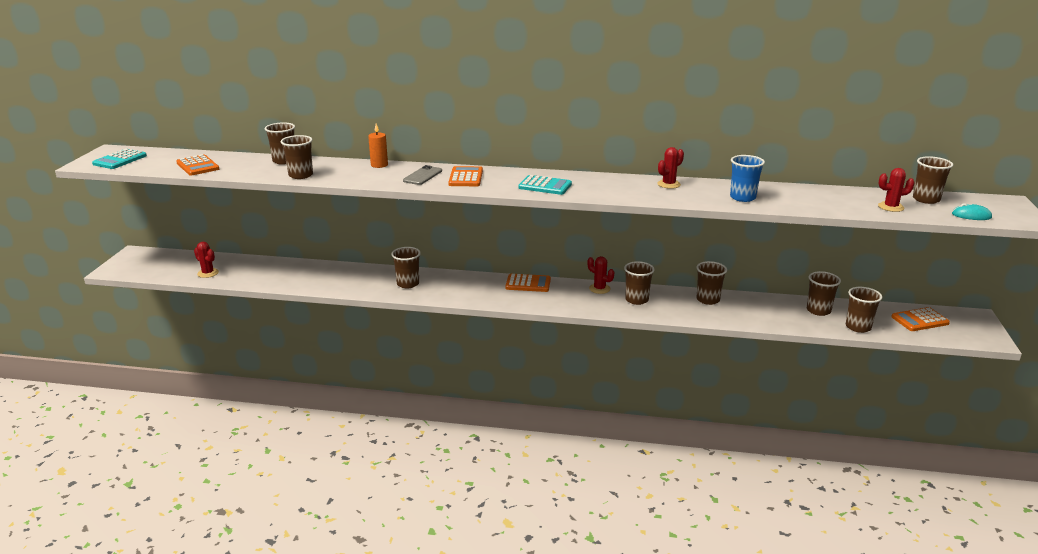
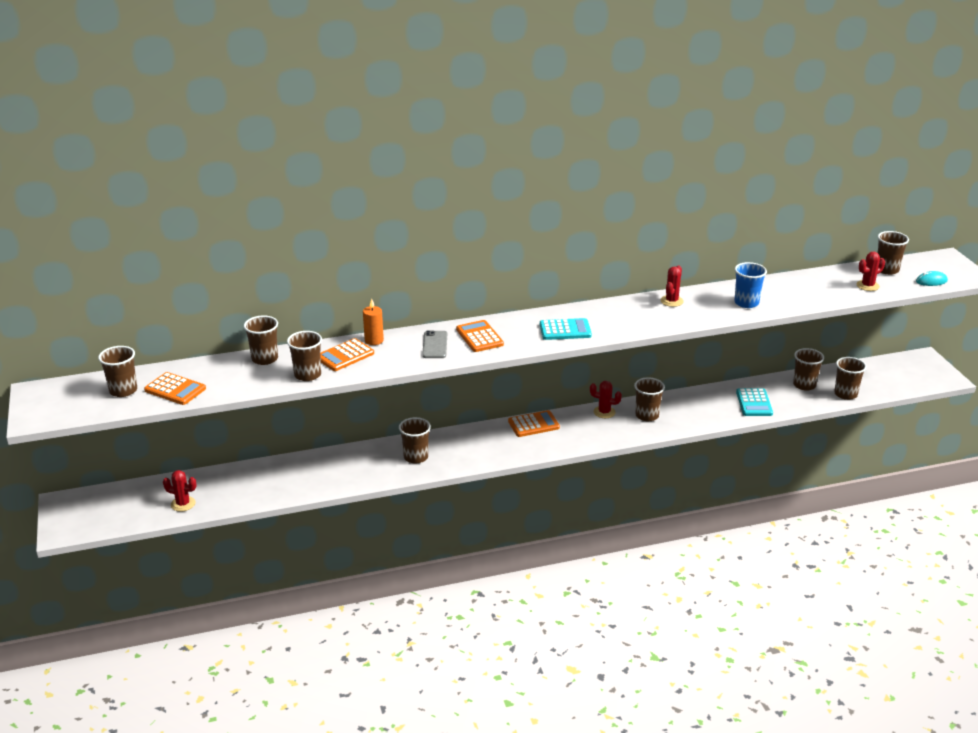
camera: 25 degrees left, 5 degrees up
(120, 160) = (68, 403): turquoise calculator -> turquoise calculator (754, 403)
(708, 300) = (707, 398): brown cup -> brown cup (123, 390)
(920, 320) = (886, 373): orange calculator -> orange calculator (345, 356)

